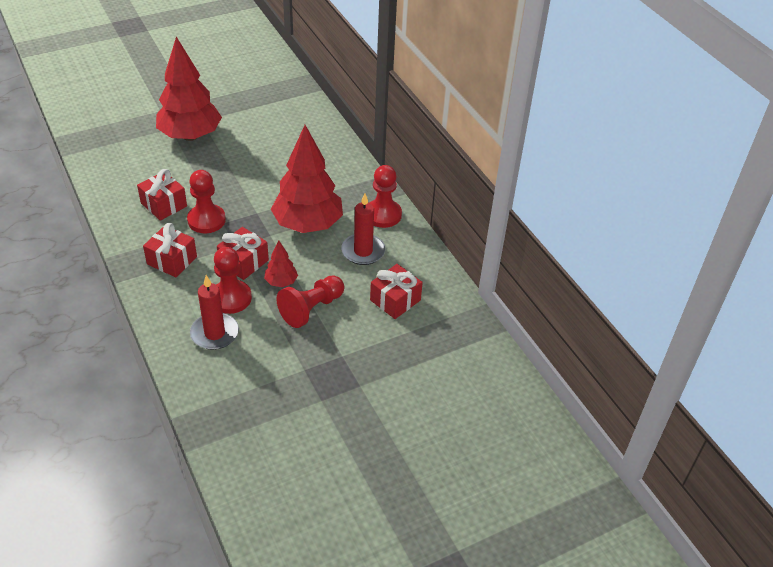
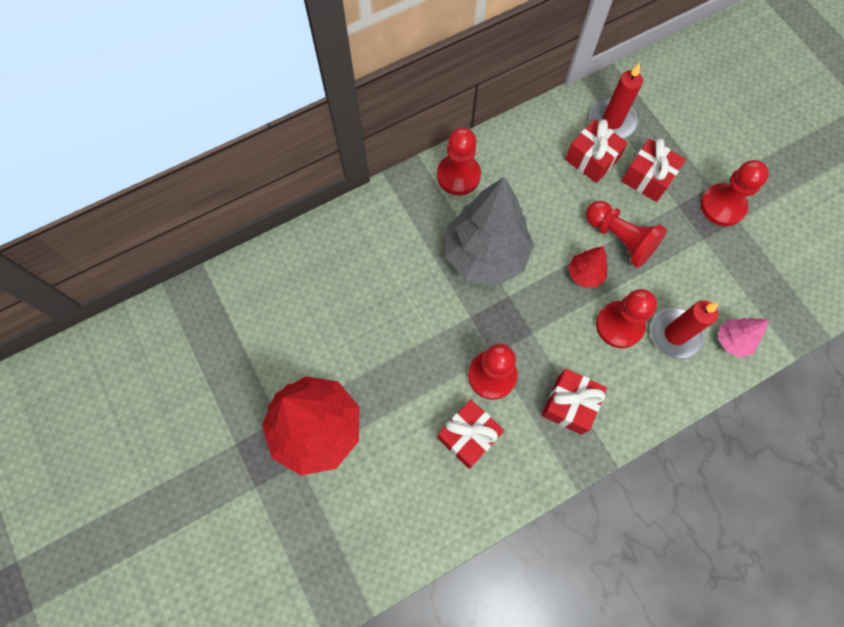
camera: 90 degrees left, 25 degrees up
(200, 372) = (732, 341): none -> pink tree
(243, 262) = (559, 319): red gift -> red gift (647, 178)
(308, 225) = (485, 255): red tree -> grey tree
(337, 390) = (722, 206): none -> red pawn
(363, 251) = (522, 193): red candle -> red candle (611, 121)

